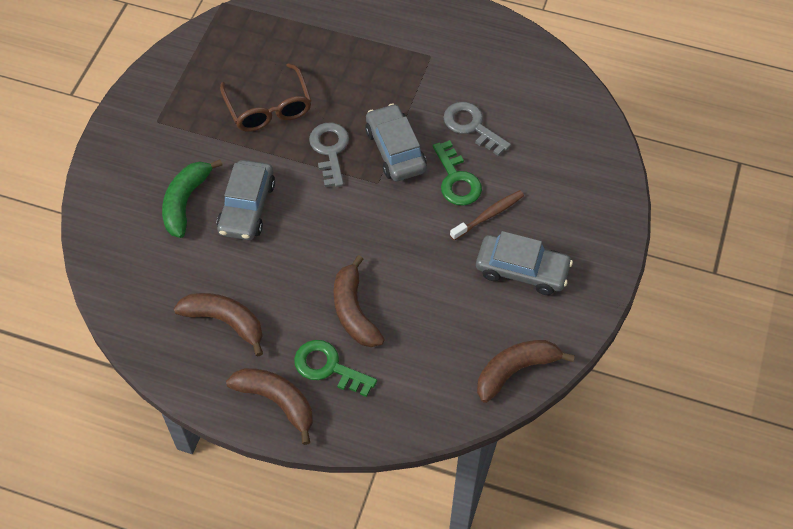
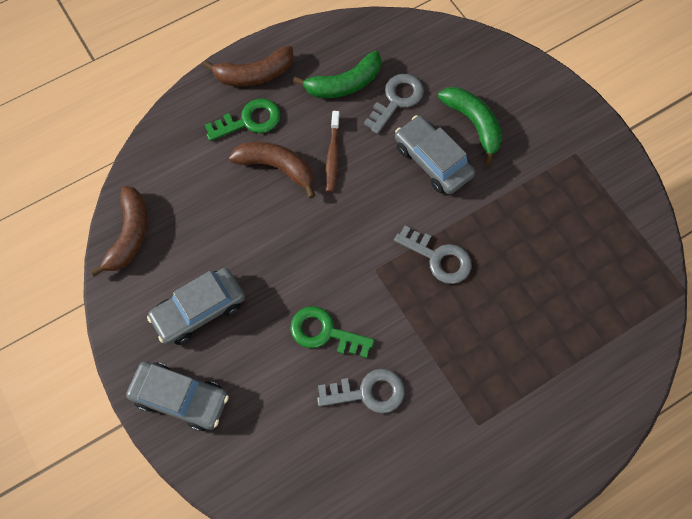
camera: 130 degrees right, 10 degrees up
(208, 271) = (396, 100): none -> grey key
(225, 321) = (344, 84): brown banana -> green banana
(269, 108) = (524, 243): brown glasses -> none
(395, 150) = (396, 308): grey car -> grey car (180, 398)
(489, 215) = (269, 328): brown toothbrush -> brown toothbrush (332, 156)

